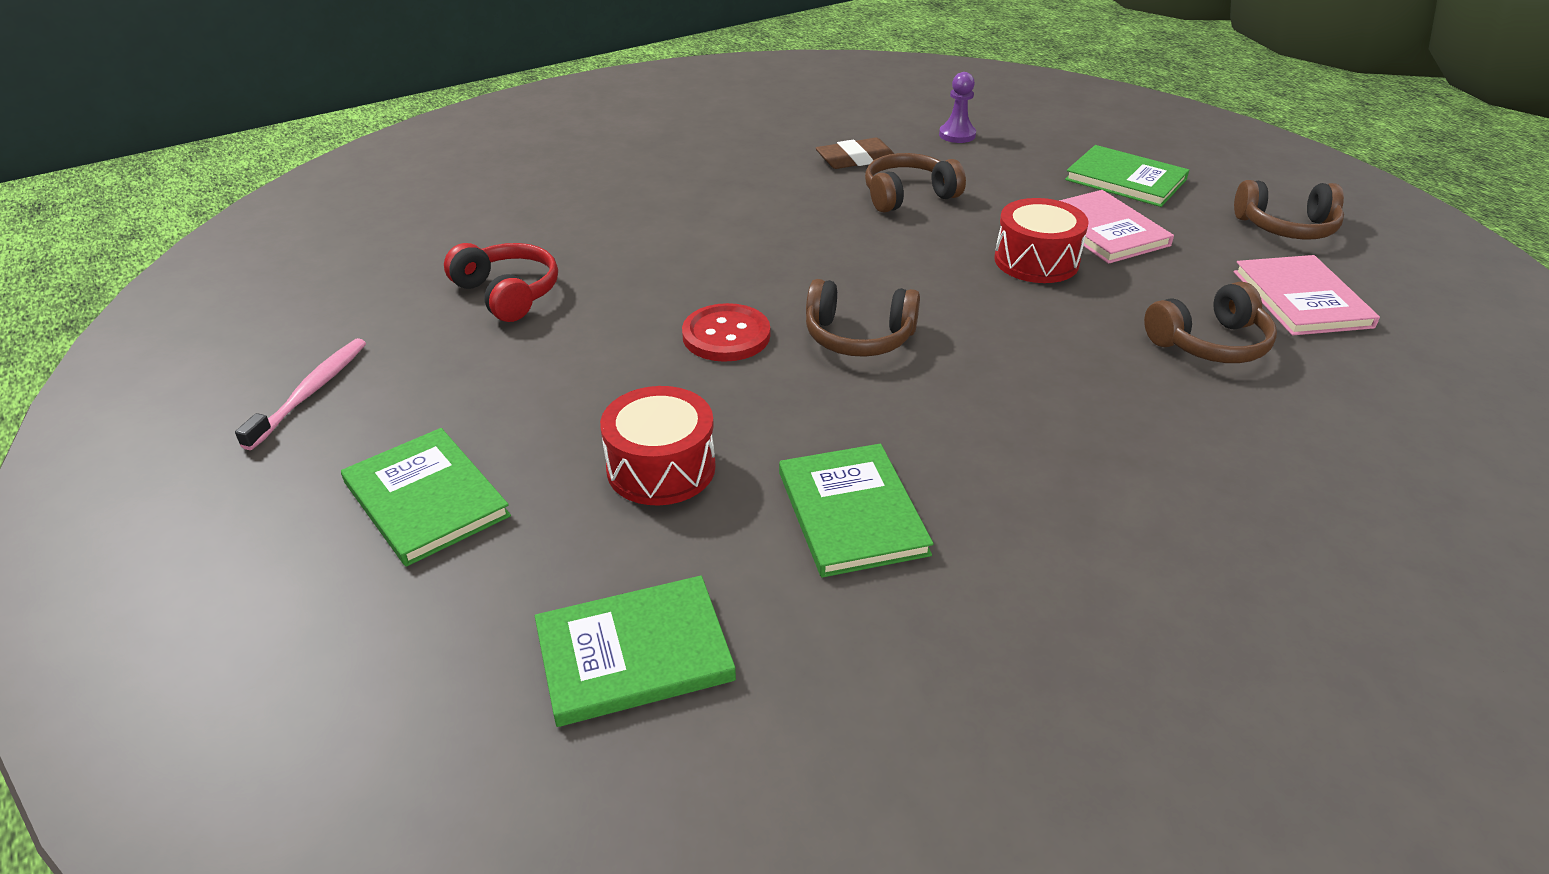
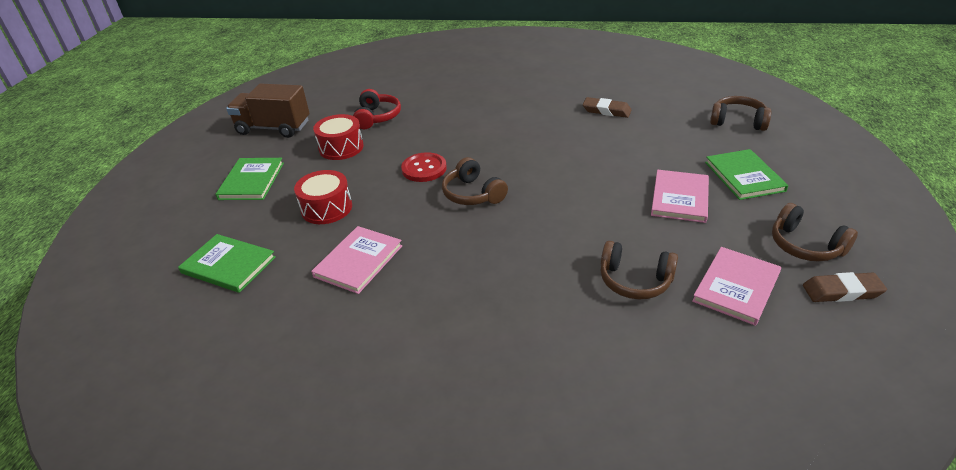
camera: 45 degrees right, 0 degrees up
(310, 393) = (273, 128): pink toothbrush -> brown truck
(851, 513) = (358, 261): green book -> pink book
(908, 196) = (602, 139): brown headphones -> brown headphones (738, 121)
(957, 135) = (683, 116): purple pawn -> none
(1036, 261) = (613, 197): red drum -> red drum (341, 147)
(1379, 257) = (842, 291): none -> brown eraser

